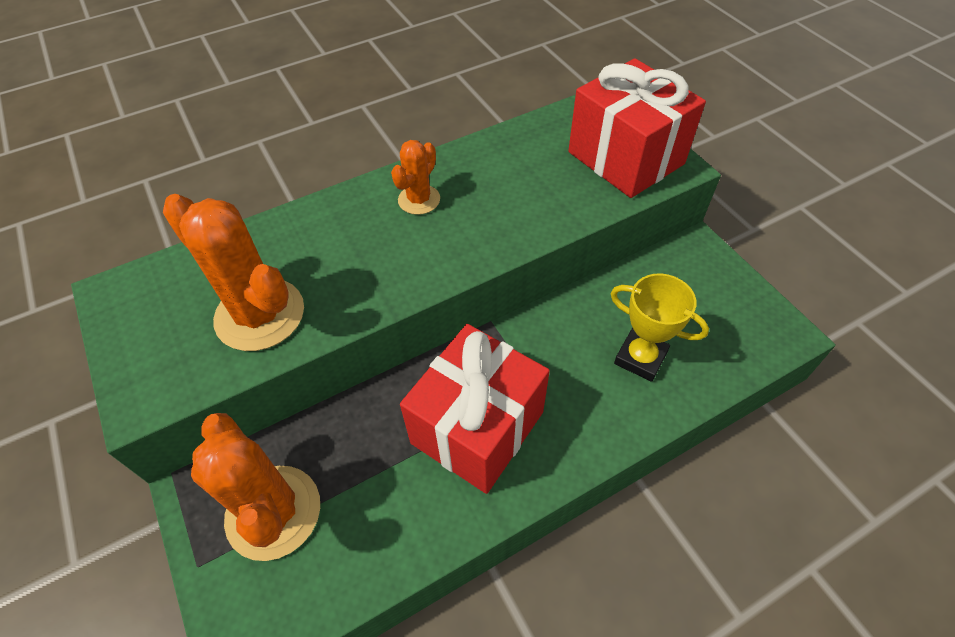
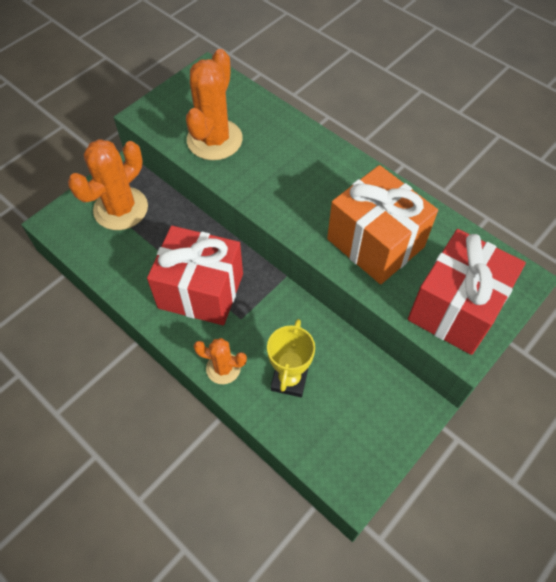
camera: 70 degrees right, 5 degrees up
(419, 200) = (342, 185): orange cactus -> orange cactus (223, 368)
(518, 195) = (375, 243): none -> orange gift

